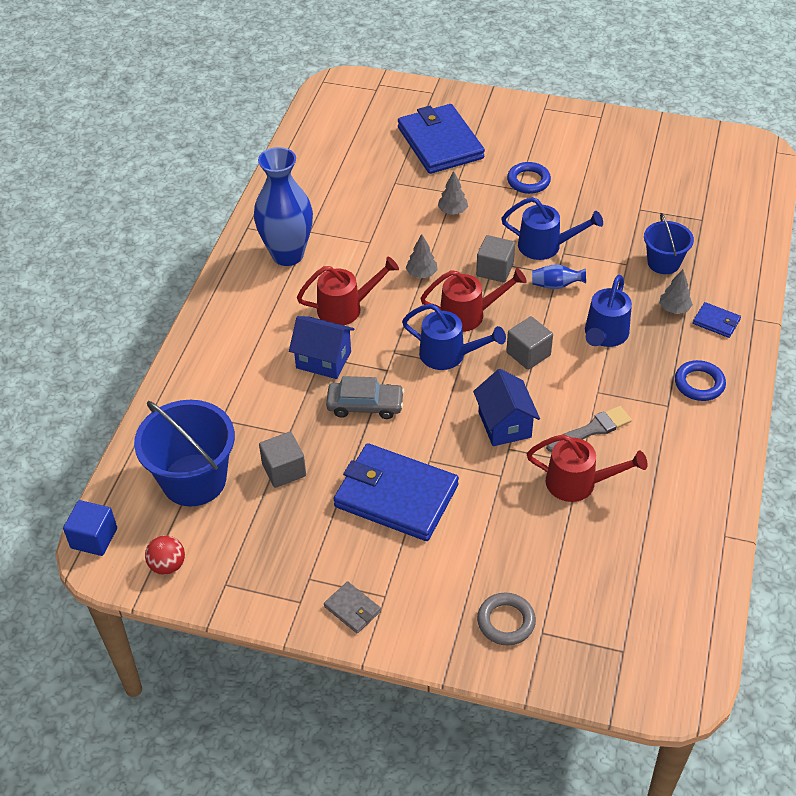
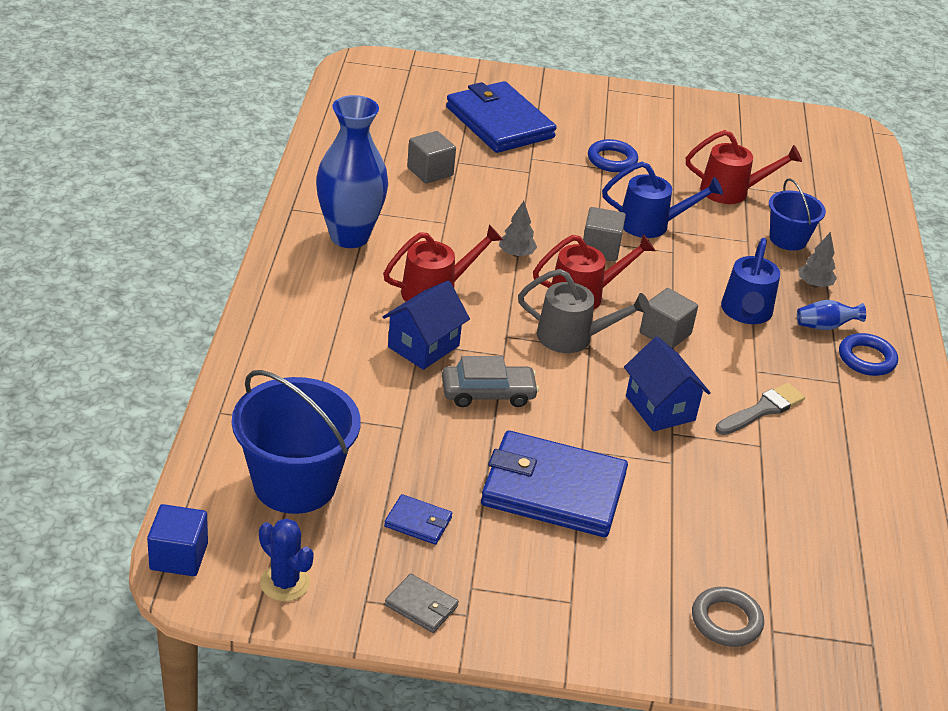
camera: 15 degrees left, 10 degrees down
(167, 565) = (285, 583): red ball -> blue cactus
(284, 470) = (407, 467): grey cube -> grey cube (430, 171)
(323, 360) = (423, 346): blue house -> blue house turned 60 degrees counterclockwise
(352, 609) = (535, 619): grey wallet -> grey wallet (421, 606)
(449, 355) = (573, 337): blue watering can -> grey watering can
(452, 211) = (534, 190): grey tree -> none
(556, 285) = (675, 263): blue vase -> blue vase (825, 326)
(579, 483) = (765, 467): red watering can -> red watering can (732, 191)
(716, 322) = (864, 296): blue wallet -> blue wallet (418, 522)

